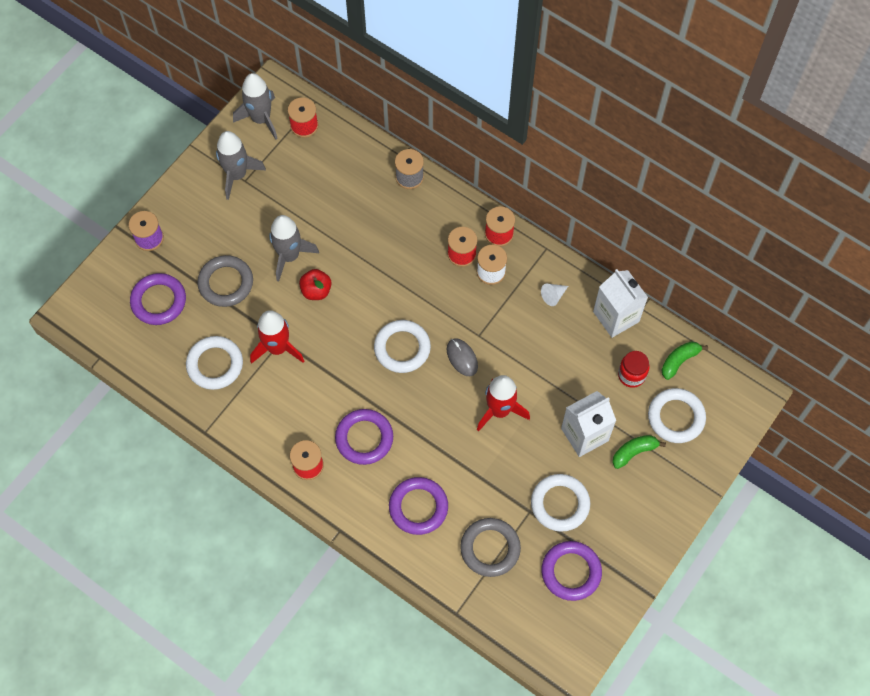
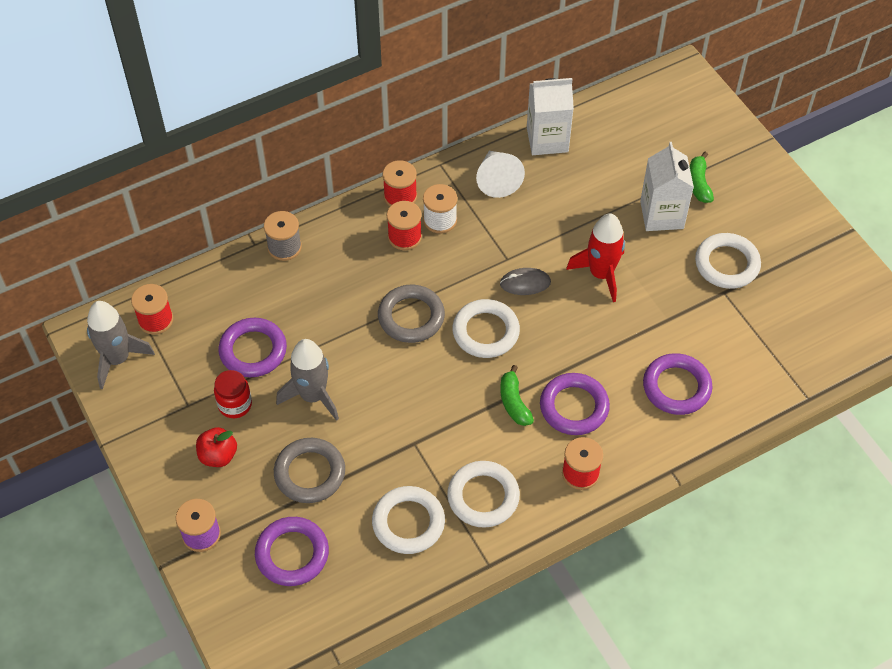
camera: 65 degrees left, 10 degrees down
(237, 175) = (175, 410): grey rocket -> none
(277, 348) = (421, 450): red rocket -> none
(316, 290) = (371, 386): red apple -> red apple (218, 456)
(490, 548) = (749, 341): grey ring -> grey ring (411, 317)
(553, 296) = (497, 180): white cone -> white cone, size x1.81
(571, 572) = (802, 283): purple ring -> purple ring (253, 350)
(631, 375) = (616, 153): red jar -> red jar (235, 404)
(676, 417) = (678, 137): white ring -> white ring (483, 497)
(679, 361) = (620, 111): green banana -> green banana (514, 402)

